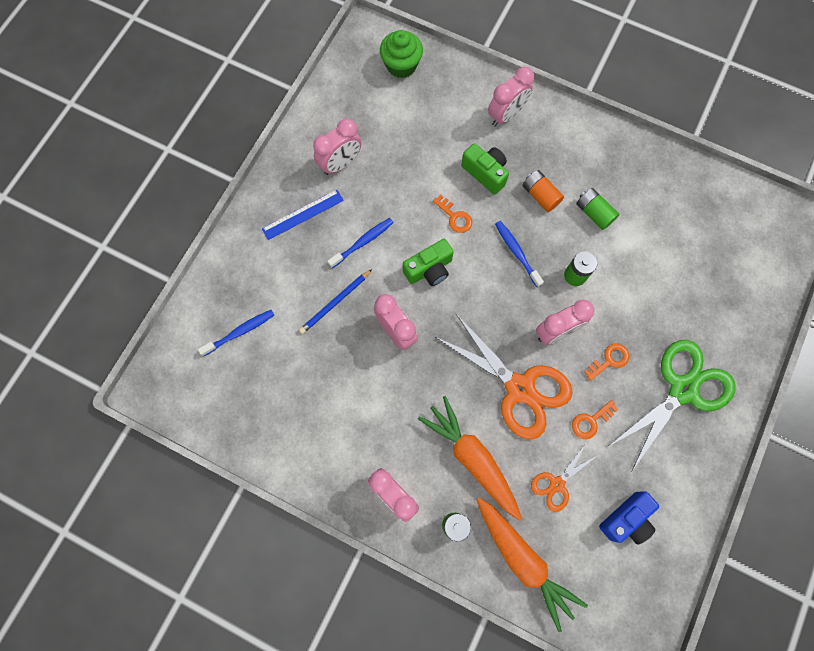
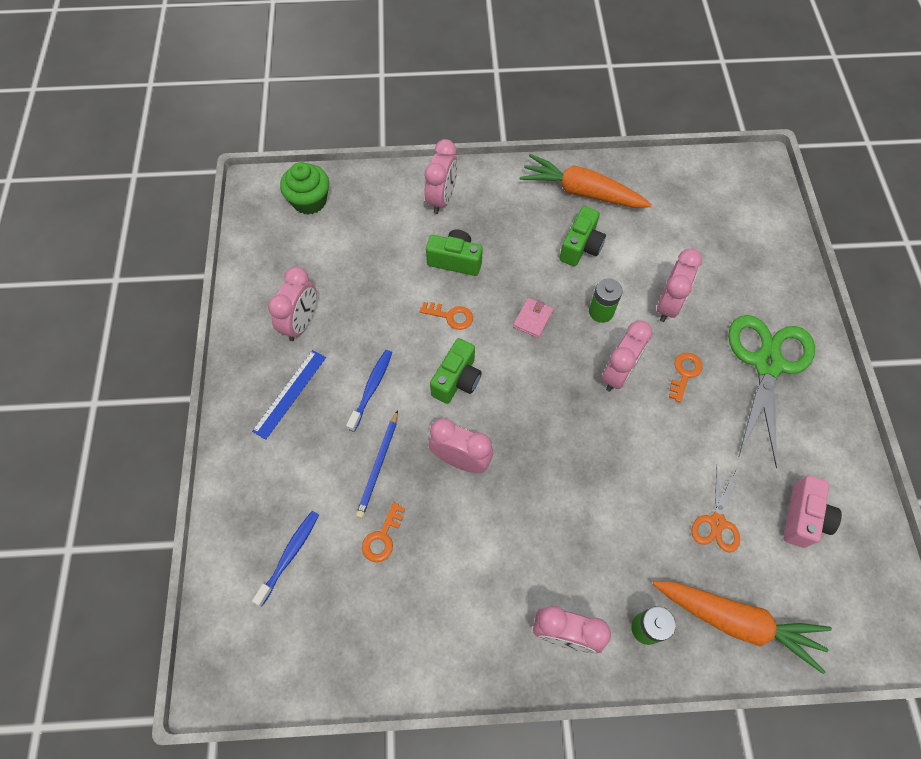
camera: 30 degrees left, 10 degrees down
(472, 458) = (619, 546): orange carrot -> orange carrot (582, 192)
(517, 252) = (533, 319): blue toothbrush -> pink wallet
(520, 388) = (619, 447): orange scissors -> none
(540, 195) = (521, 255): orange battery -> none
(591, 421) = (707, 441): orange key -> orange key (382, 537)
(594, 213) = (581, 247): green battery -> green camera
(626, 519) = (803, 518): blue camera -> pink camera
(634, 299) = (668, 305): none -> pink clock

